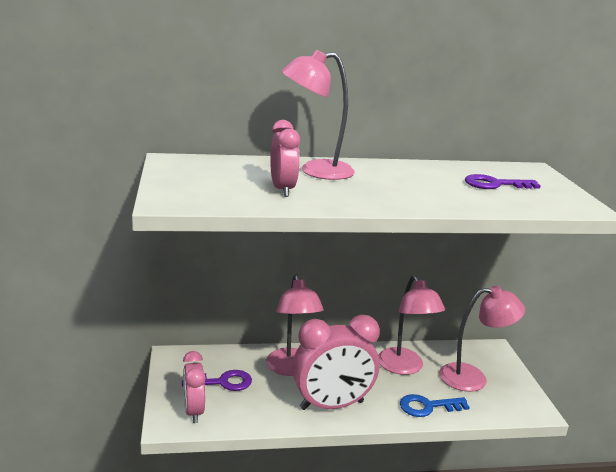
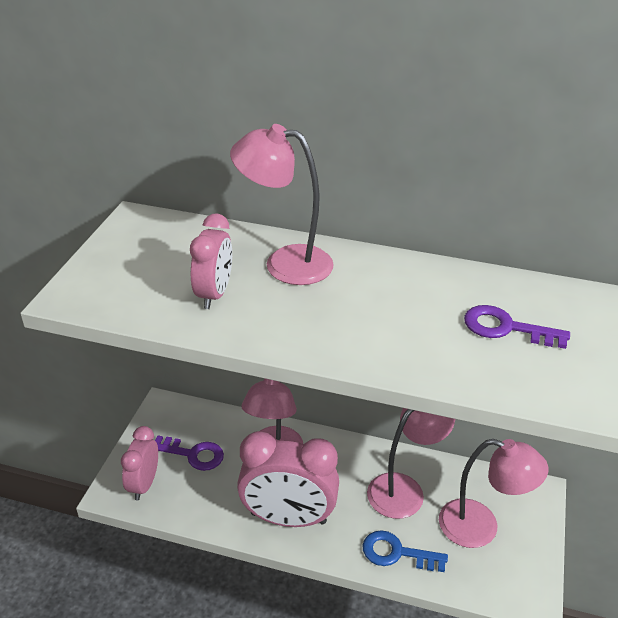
camera: 25 degrees right, 15 degrees up
(404, 367) = (404, 489): pink lamp -> pink lamp turned 135 degrees counterclockwise

